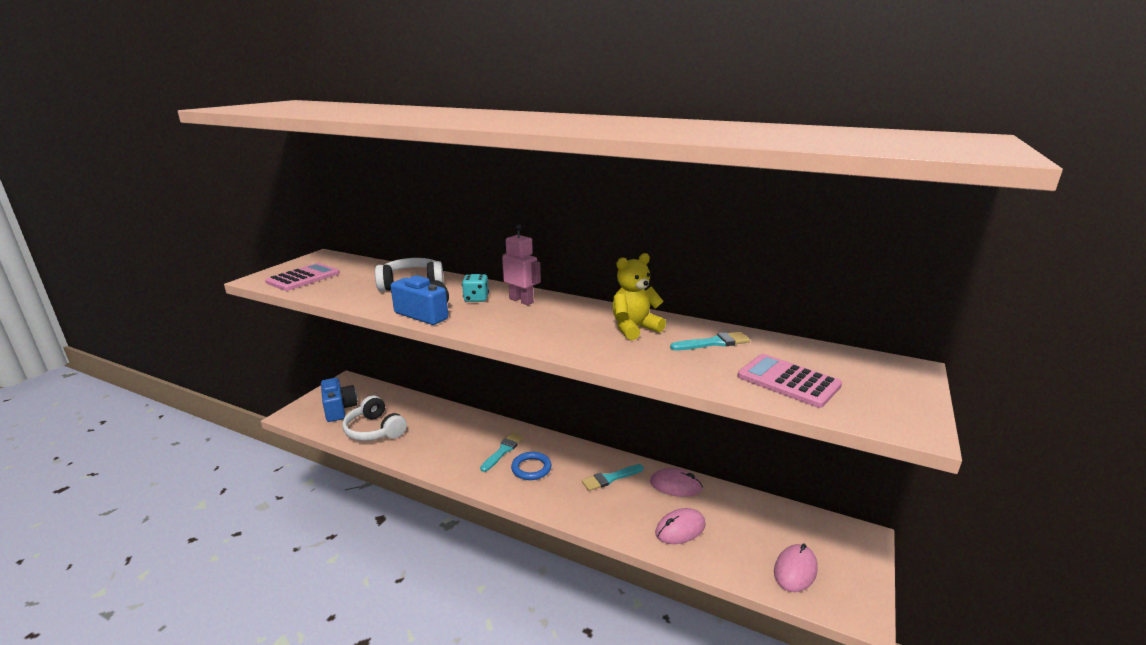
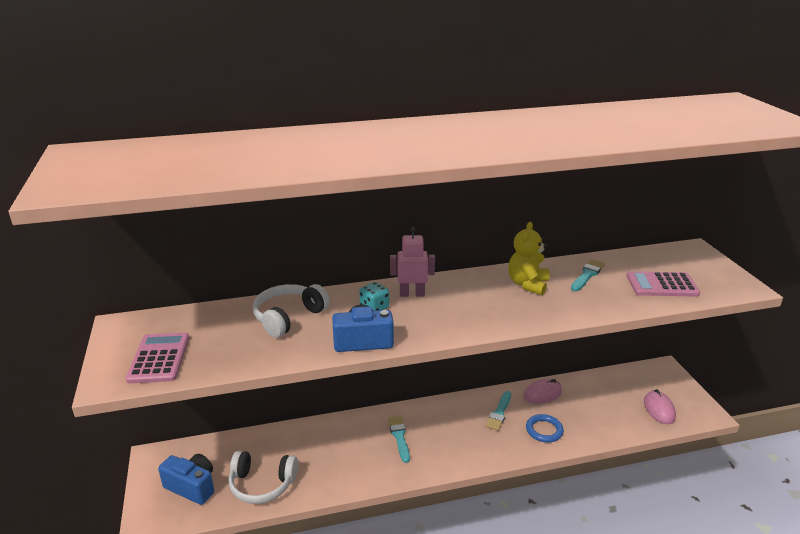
camera: 40 degrees left, 5 degrees up
(531, 468) = (438, 438): blue ring -> blue ring (544, 430)
(680, 529) = (579, 422): pink mouse -> none

